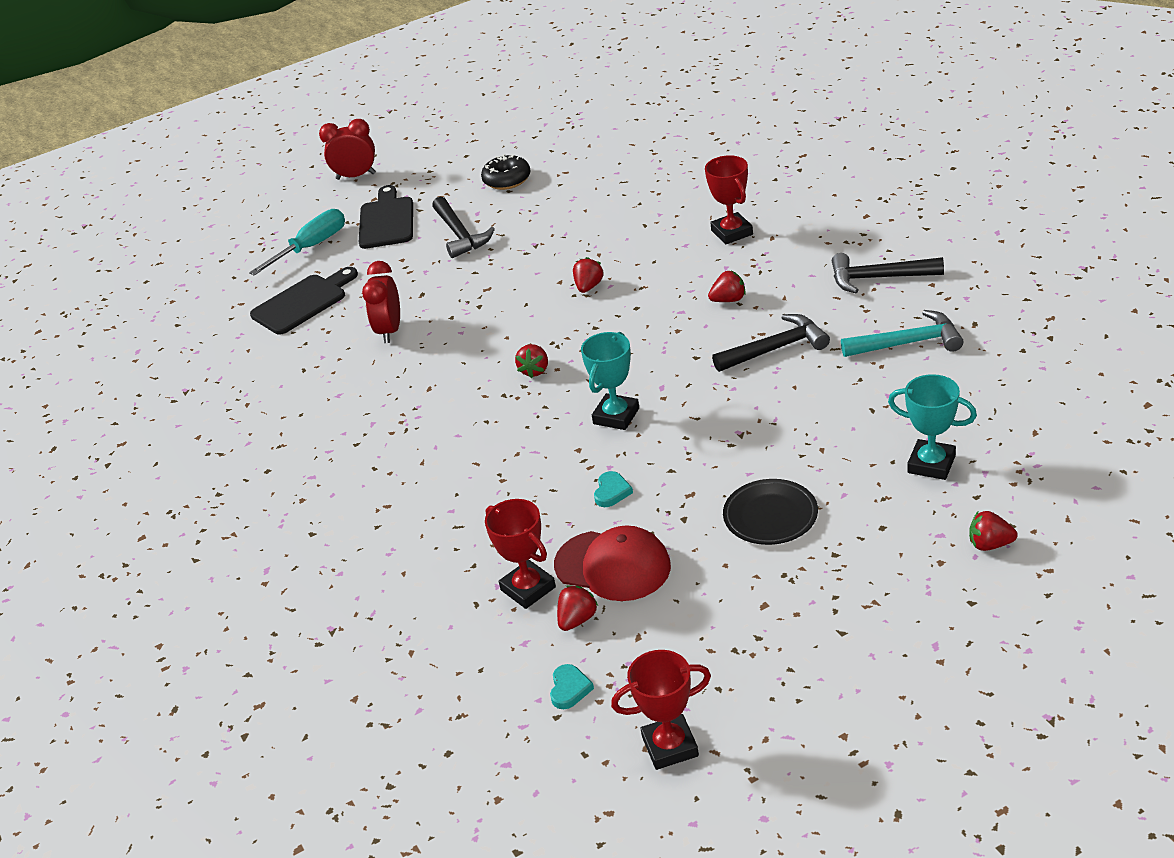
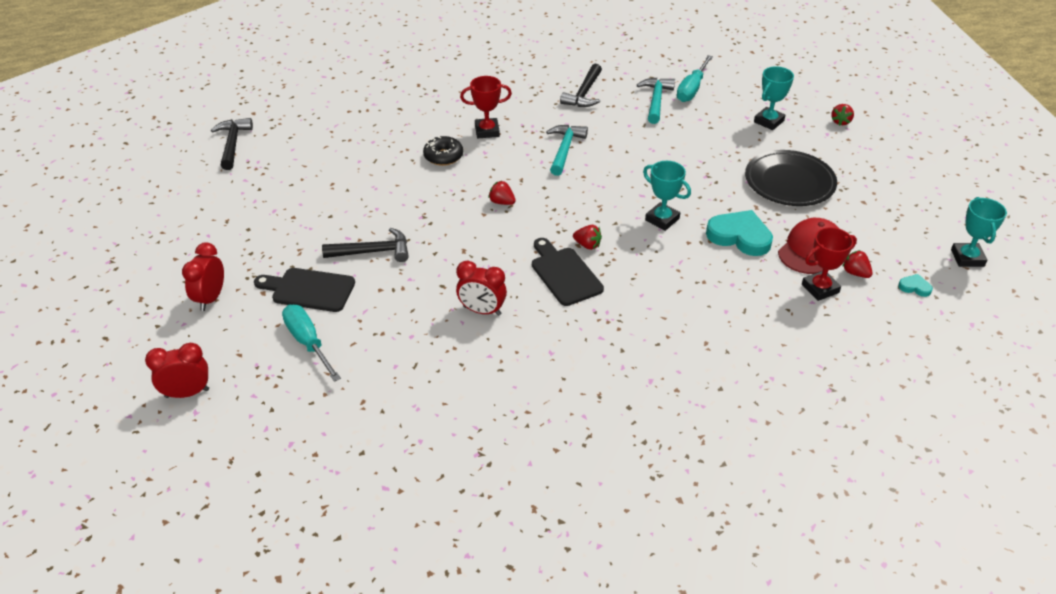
camera: 80 degrees left, 5 degrees up
(232, 213) = (187, 393): none -> red clock
(303, 302) = (396, 358): black cutting board -> black cutting board (564, 274)
(507, 180) = (313, 214): black donut -> black donut (443, 156)
(612, 492) = (740, 236): turquoise heart -> turquoise heart, size x2.19
(670, 746) = (967, 258): red trophy -> turquoise trophy
(729, 300) = (564, 149): red strawberry -> turquoise hammer
(770, 516) = (789, 182): black plate -> black plate, size x1.57
(776, 348) = (630, 144): black hammer -> black hammer (233, 144)
(968, 368) = (692, 89): none -> turquoise screwdriver

